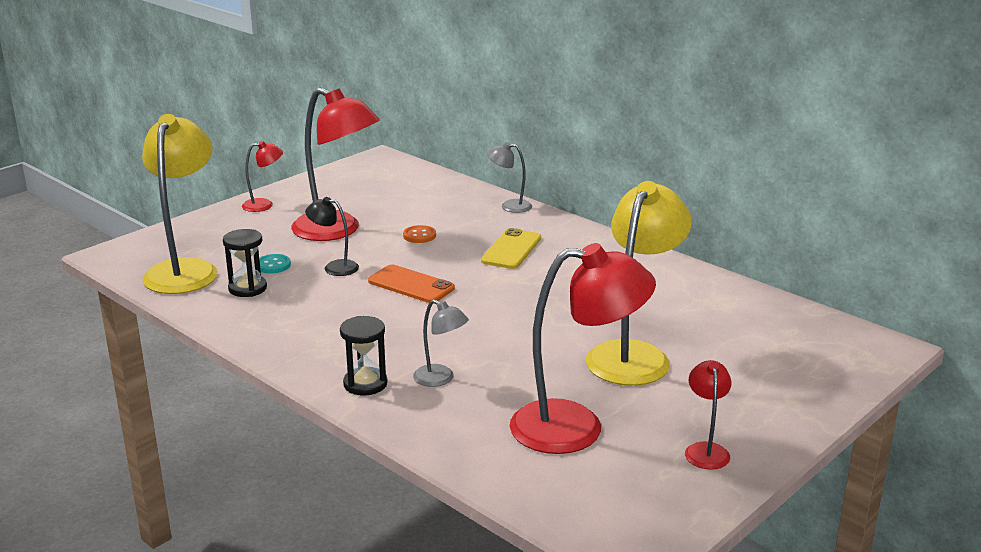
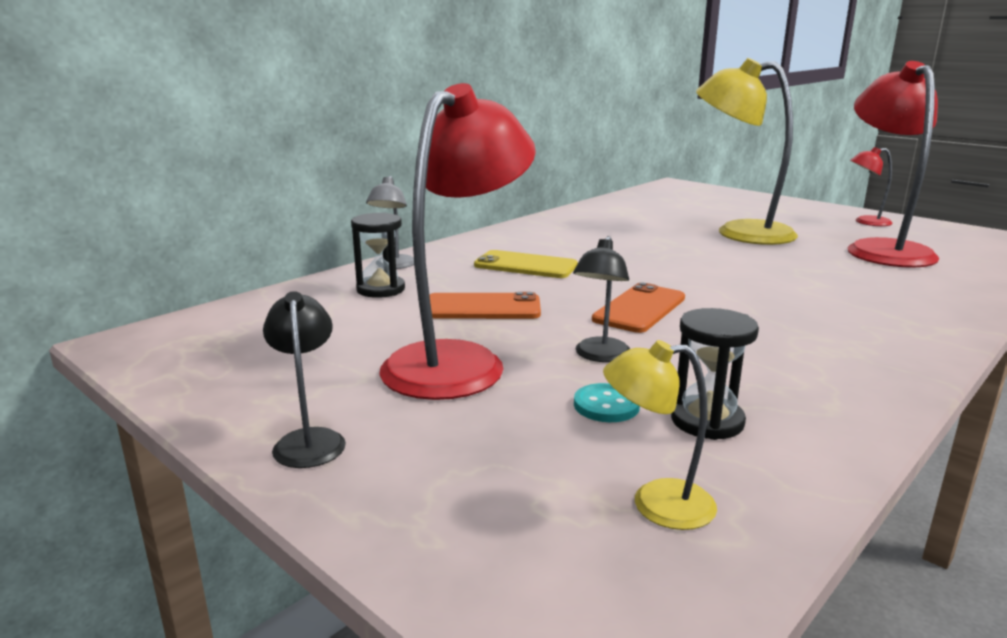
camera: 90 degrees left, 5 degrees down
(185, 270) = (656, 504): yellow lamp -> yellow lamp, size x0.47
(264, 205) = (309, 440): red lamp -> black lamp
(365, 384) = (909, 323): black hourglass -> black hourglass (380, 289)
(419, 236) = (482, 308): orange button -> orange phone
(440, 379) = (857, 292): grey lamp -> none

